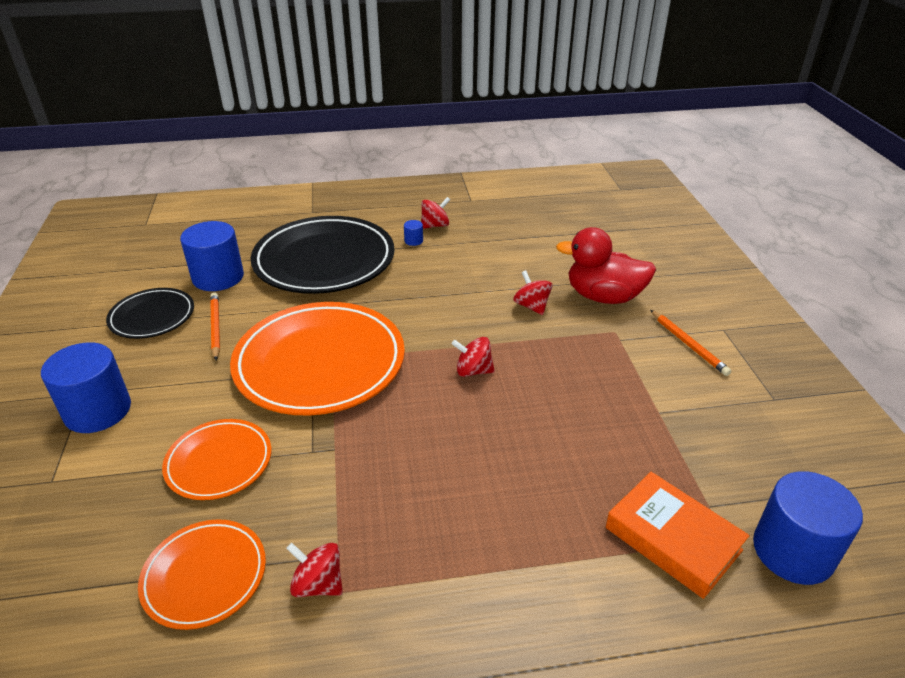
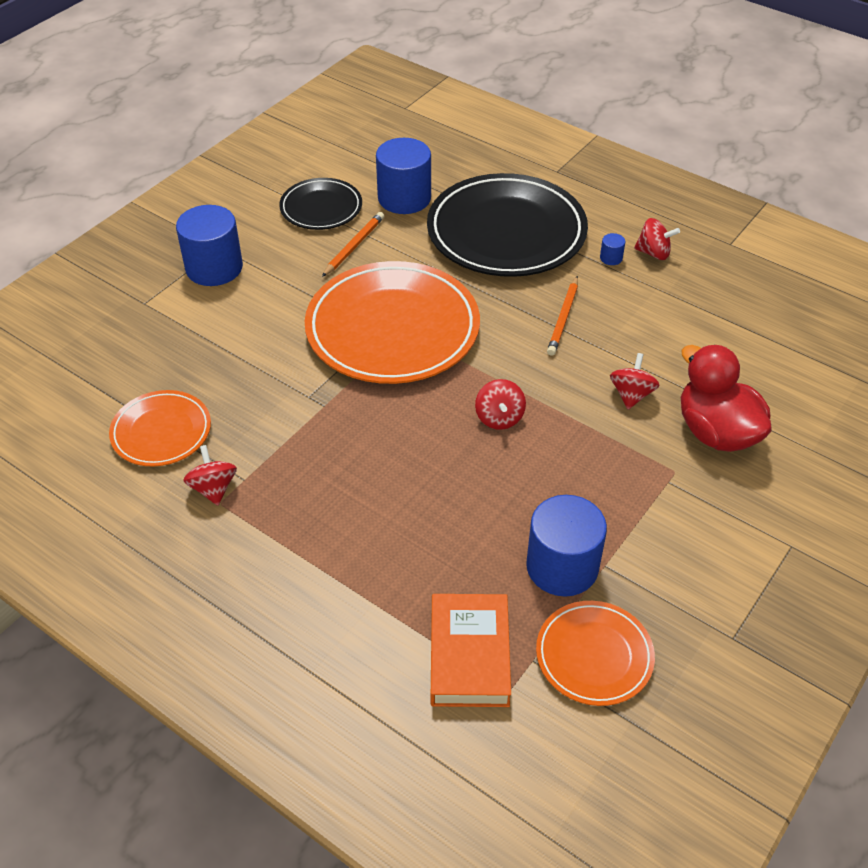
camera: 45 degrees right, 10 degrees up
(219, 462) = (245, 361): orange plate -> orange plate (594, 655)
(473, 371) = (499, 417): red spinning top -> red spinning top turned 150 degrees counterclockwise
(688, 344) = (729, 533): orange pencil -> orange pencil (563, 318)
(793, 551) = (547, 741): blue cylinder -> blue cylinder (562, 566)

